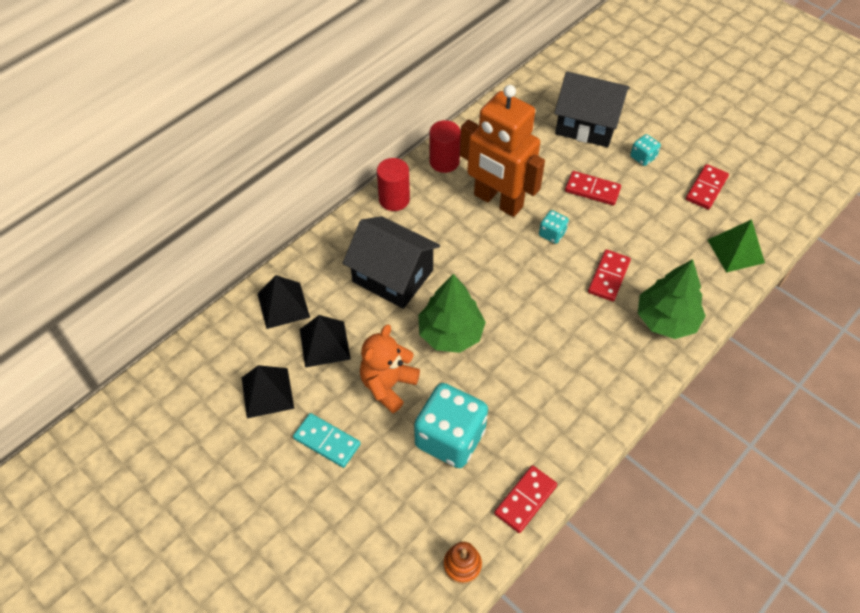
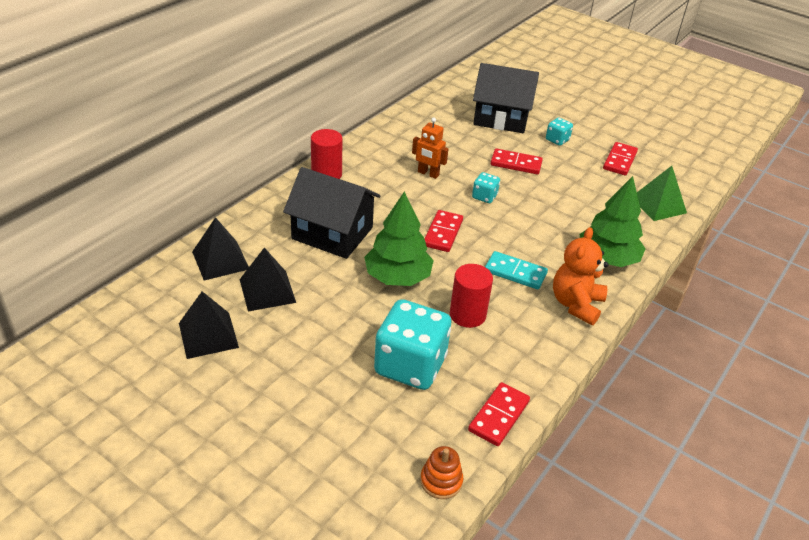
camera: 10 degrees left, 15 degrees down
(327, 441) = (277, 375): turquoise domino -> turquoise domino (515, 272)
(388, 385) = (338, 323): orange teddy bear -> orange teddy bear (576, 304)
(444, 162) = (372, 146): red cylinder -> red cylinder (467, 315)
(498, 201) = (428, 174): orange robot -> orange robot, size x0.44
(608, 277) = (545, 227): red domino -> red domino (443, 233)

